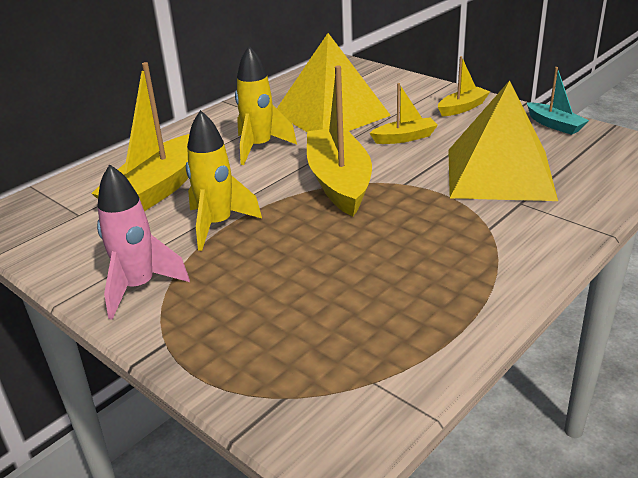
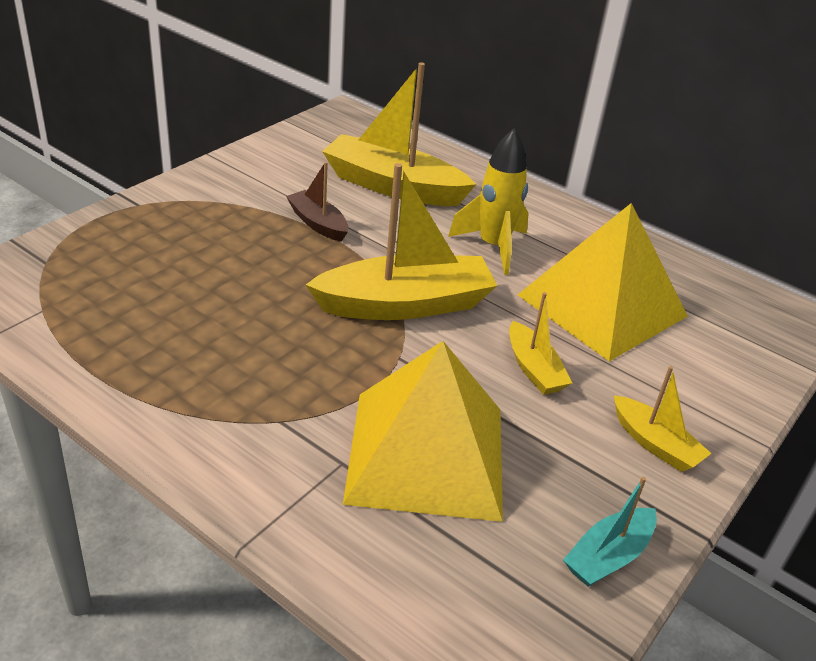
camera: 80 degrees right, 5 degrees up
(139, 287) = (220, 188): pink rocket -> none
(218, 225) = (318, 223): yellow rocket -> brown boat

